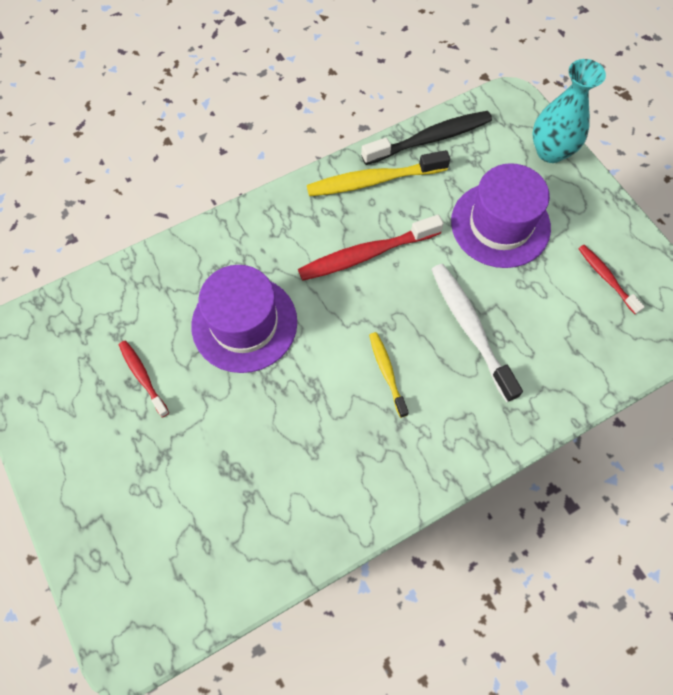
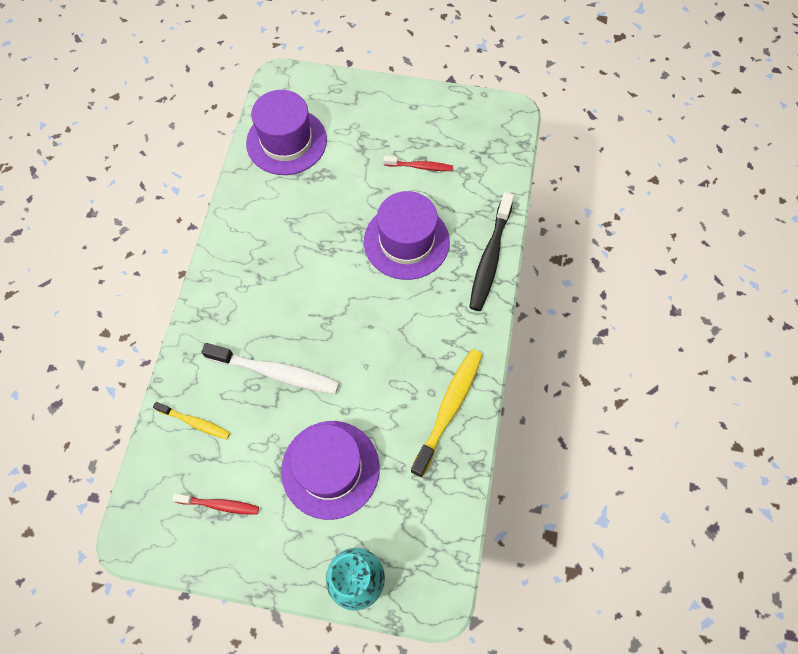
camera: 130 degrees right, 0 degrees up
(216, 548) = (286, 141): none -> purple hat
(366, 254) = (391, 352): red toothbrush -> none
(387, 372) = (297, 296): yellow toothbrush -> yellow toothbrush (195, 422)
(430, 139) = (452, 488): black toothbrush -> black toothbrush (490, 258)

